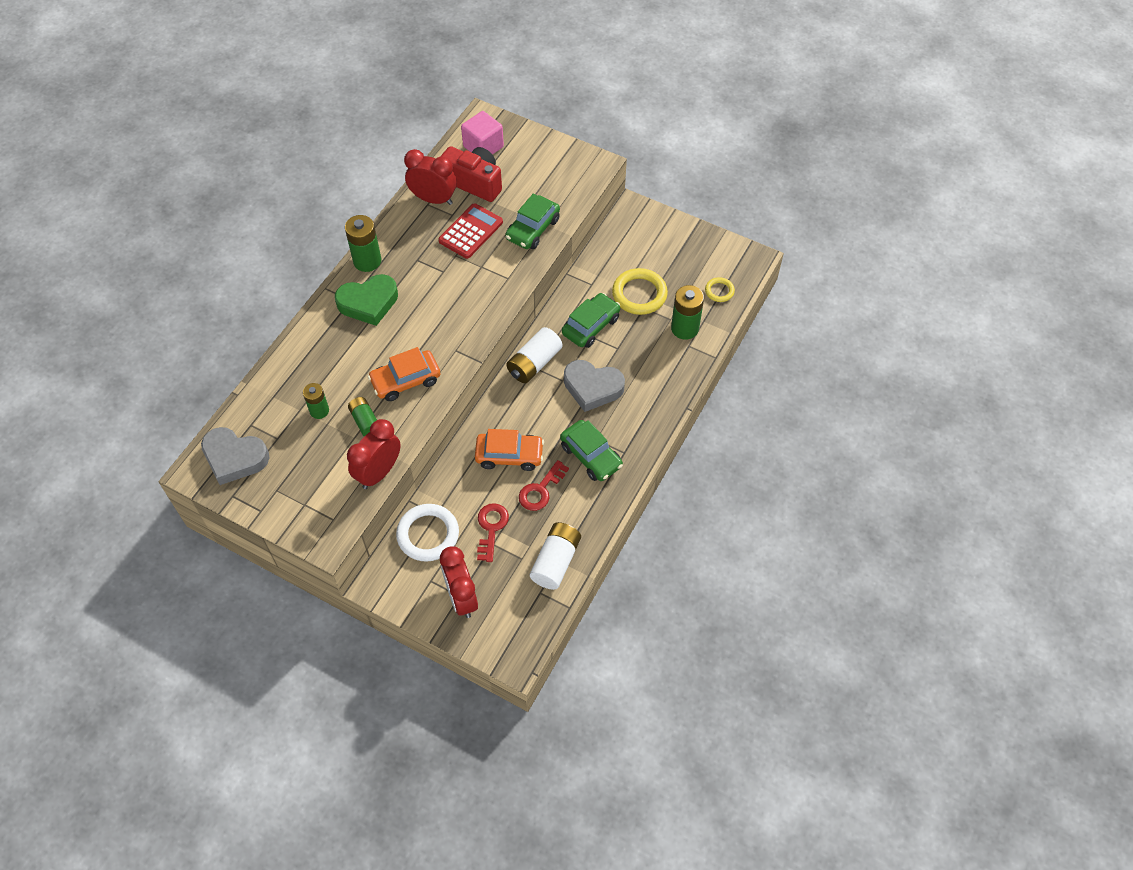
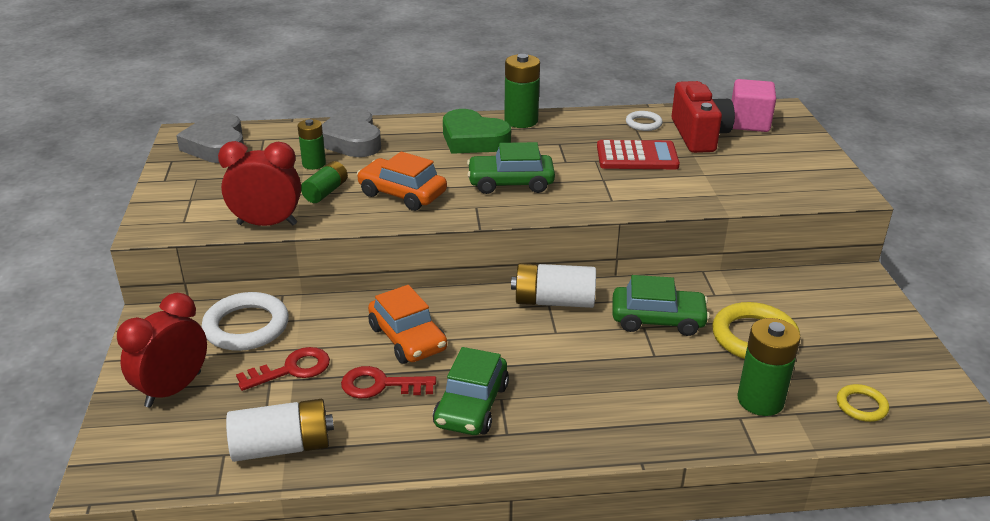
camera: 55 degrees right, 25 degrees down
(433, 199) = (643, 123): red clock -> white ring
(532, 229) = (697, 189): green car -> green car (510, 183)
(592, 387) = (573, 360): grey heart -> grey heart (351, 140)

